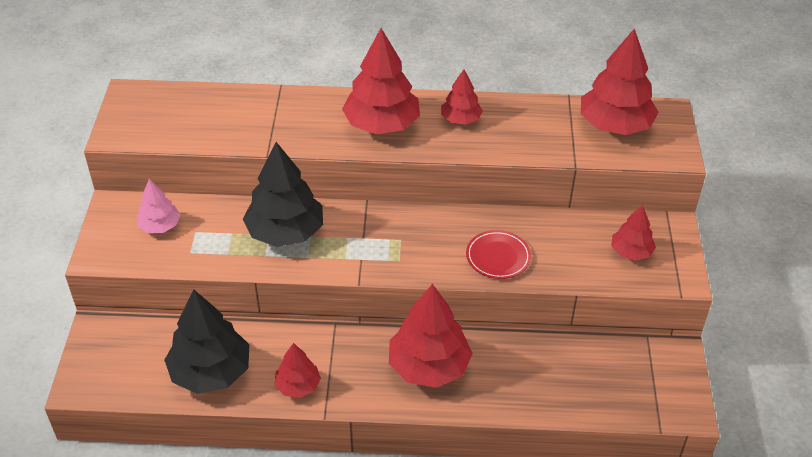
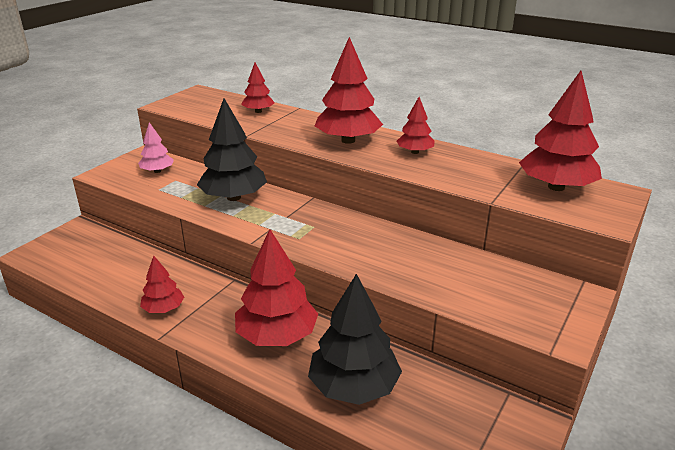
camera: 30 degrees right, 15 degrees down
(211, 372) = (116, 277): black tree -> black tree (354, 386)
(498, 257) = (385, 262): red plate -> none
(631, 252) = (520, 299): red tree -> red tree (258, 111)

